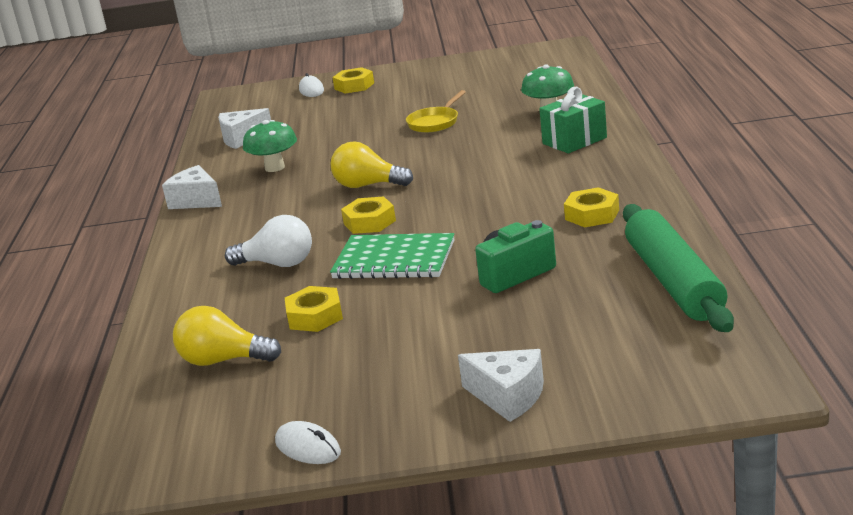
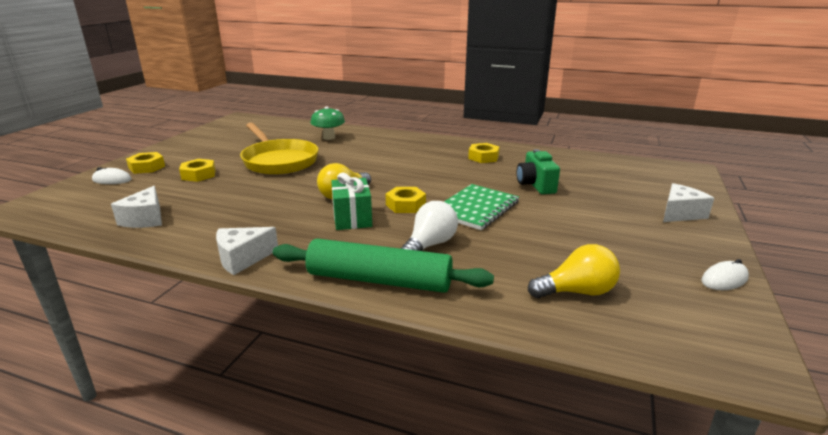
camera: 70 degrees left, 0 degrees up
(223, 360) = (576, 292): yellow light bulb -> yellow light bulb turned 135 degrees counterclockwise
(274, 167) = (241, 217): green mushroom -> none
(315, 316) = (534, 246): yellow nut -> yellow nut (198, 175)
(435, 122) = (279, 161): yellow pan -> yellow pan, size x1.94
(574, 141) = (381, 141): green gift -> green gift (352, 218)
(673, 281) = (579, 160): green rolling pin -> green rolling pin (379, 280)

